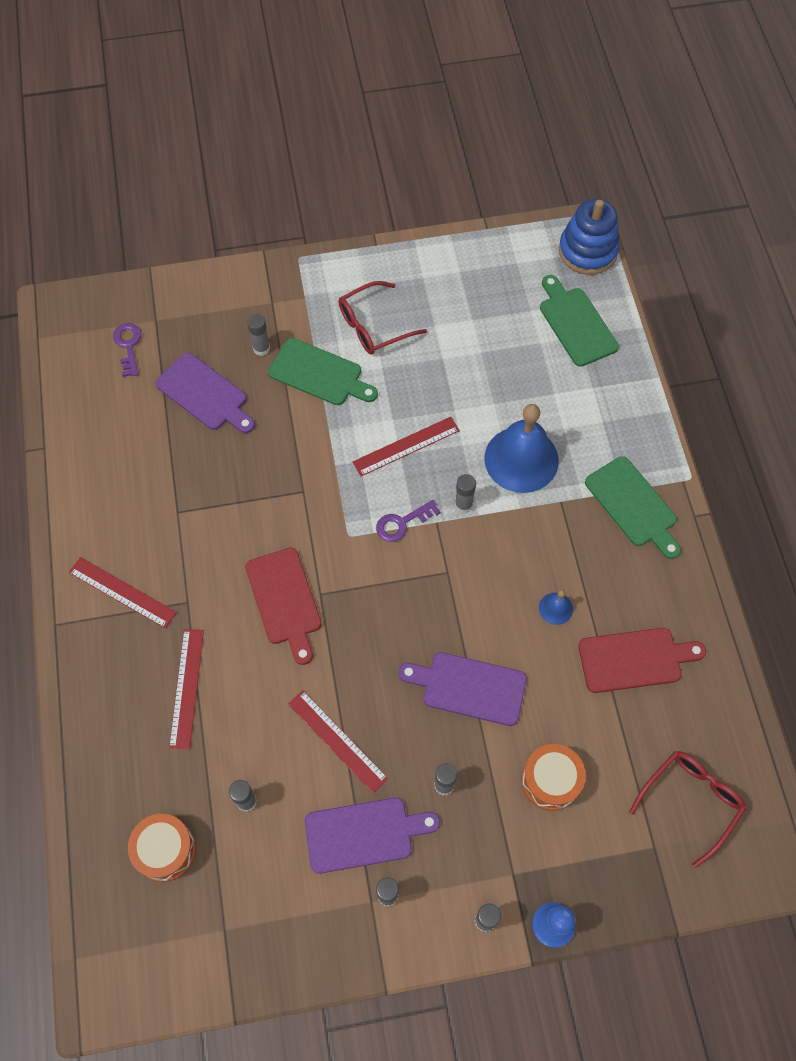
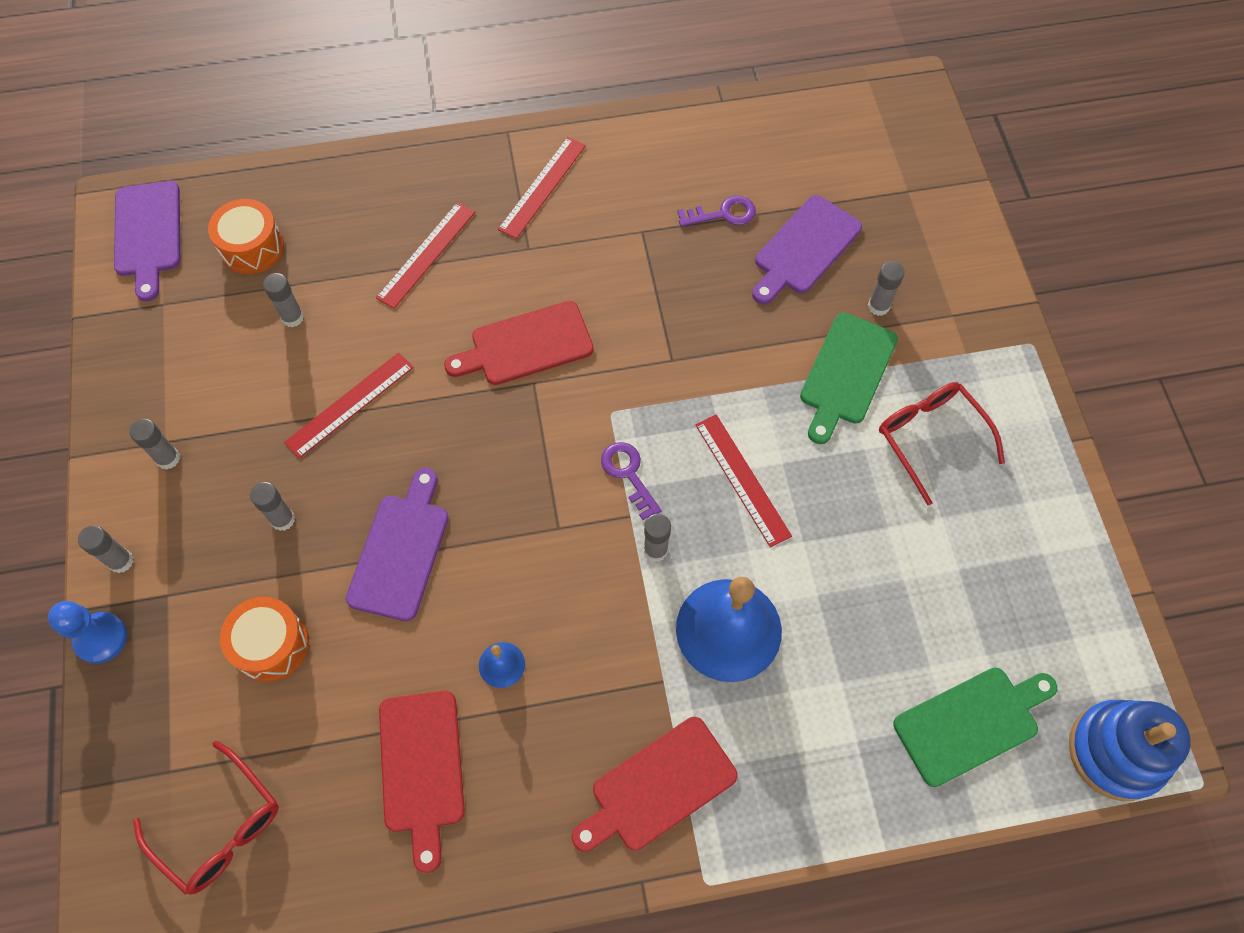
camera: 90 degrees right, 0 degrees up
(128, 346) = (867, 166): purple key -> purple key (723, 214)
(186, 688) = (426, 254): red ruler -> red ruler turned 60 degrees counterclockwise
(364, 834) = (239, 434): purple cutting board -> purple cutting board (148, 234)
(633, 505) = (658, 787): green cutting board -> red cutting board

